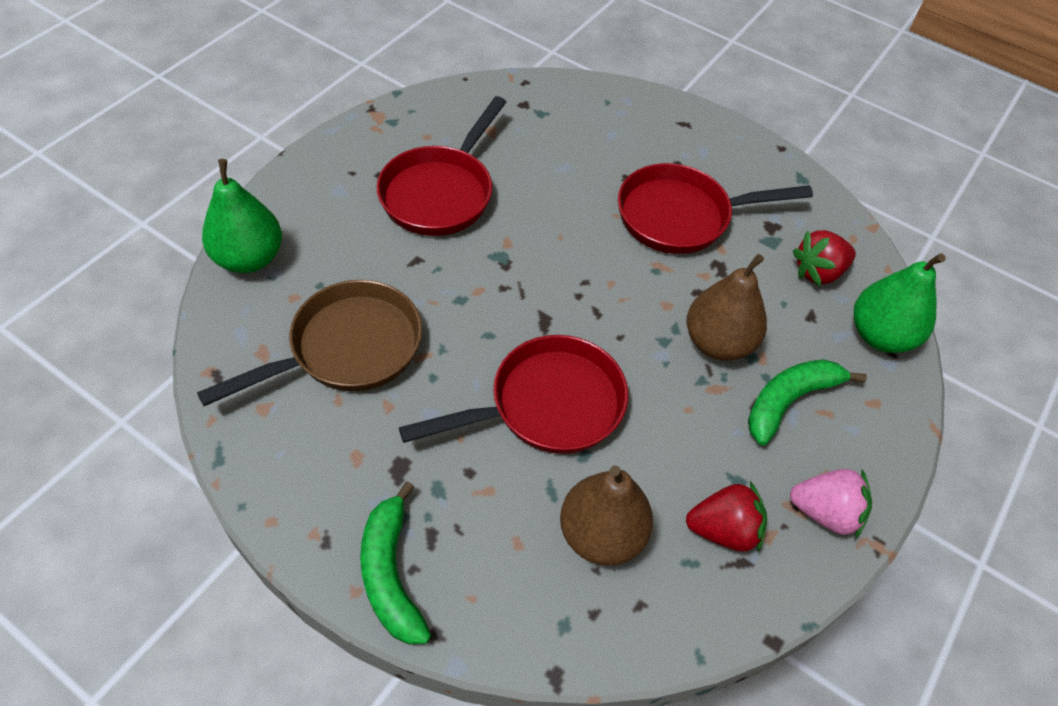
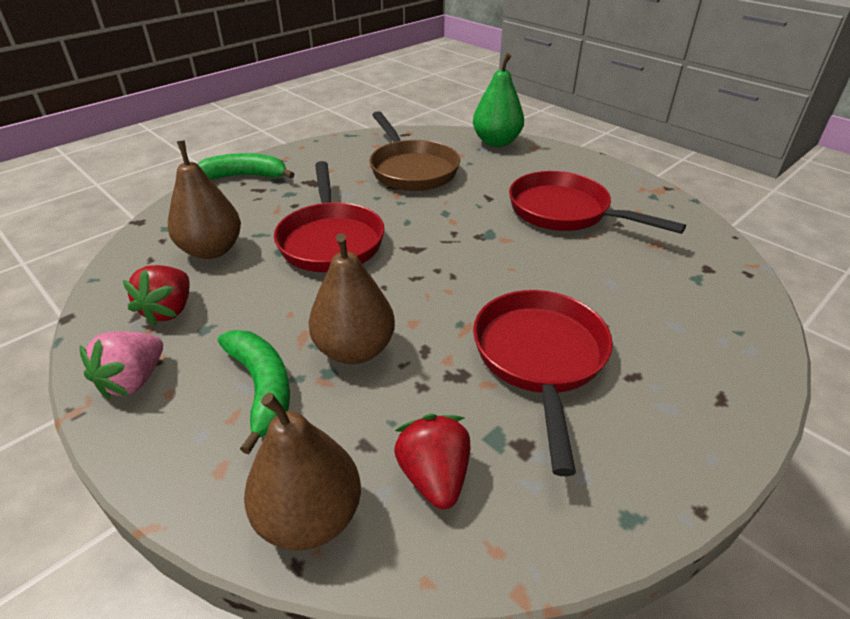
camera: 105 degrees right, 15 degrees down
(880, 335) = (309, 517): green pear -> brown pear

